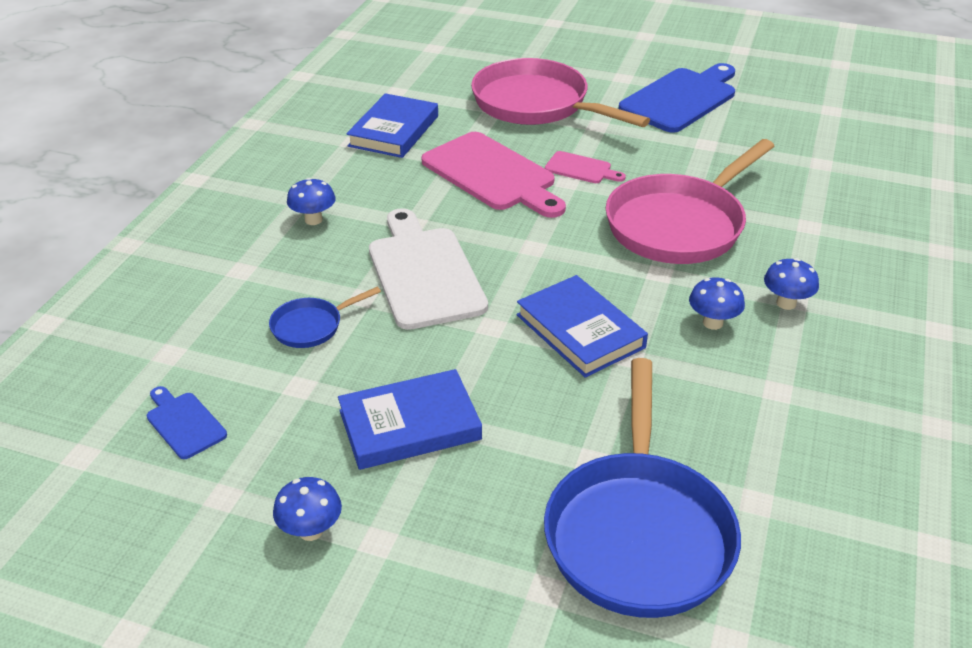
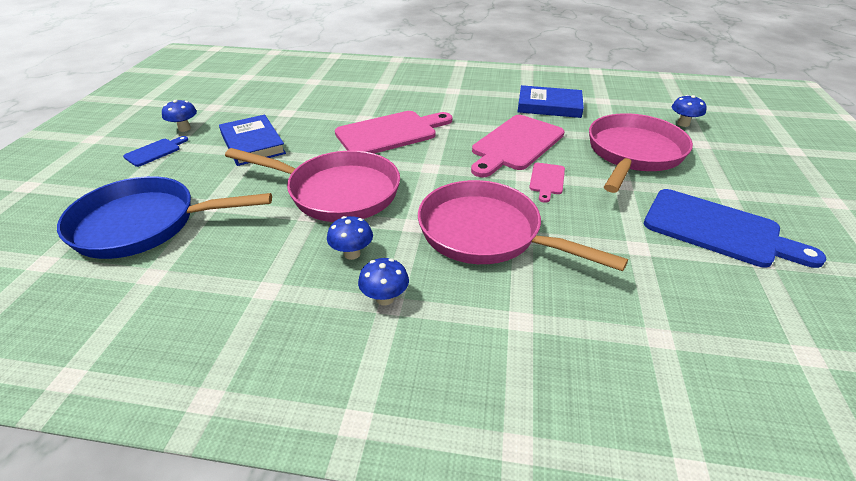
camera: 80 degrees right, 0 degrees up
(184, 423) = (263, 92): blue cutting board -> blue cutting board (155, 151)
(311, 326) = (336, 108): blue pan -> none
(313, 220) = (434, 96): blue mushroom -> blue mushroom (683, 124)
(424, 273) = (390, 133): white cutting board -> pink cutting board
(580, 331) = (337, 192): blue book -> pink pan

